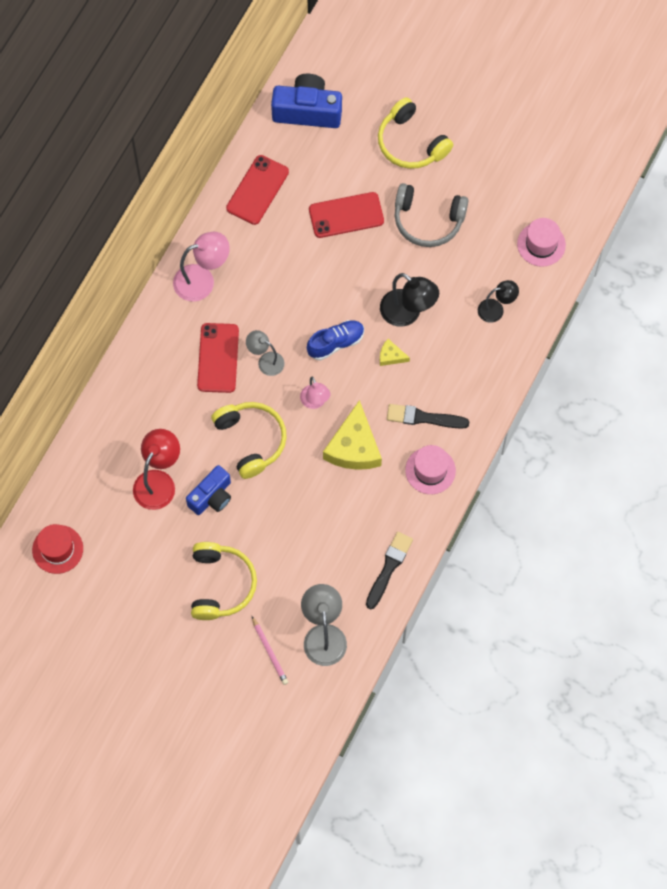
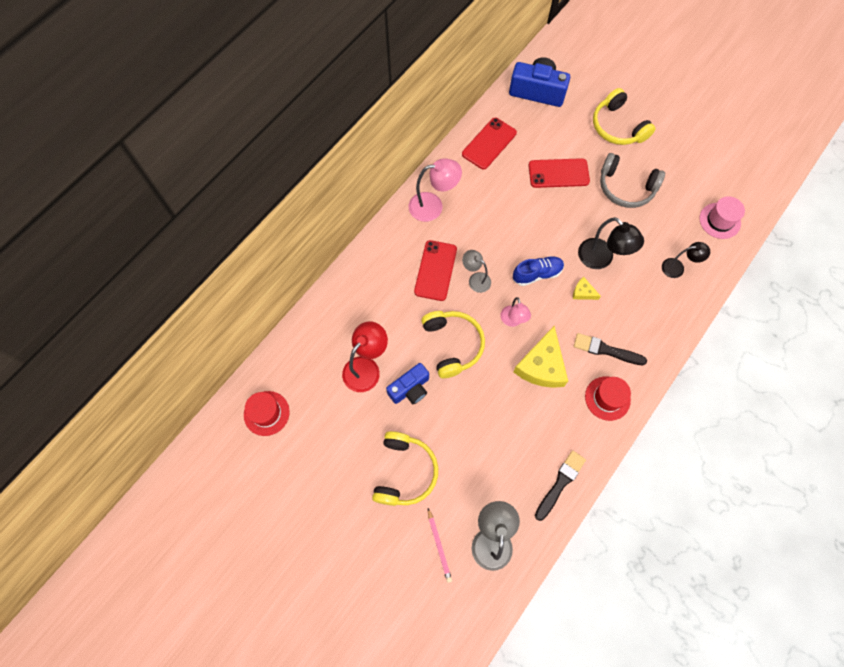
camera: 10 degrees right, 0 degrees up
(430, 470) = (607, 398): pink hat -> red hat

